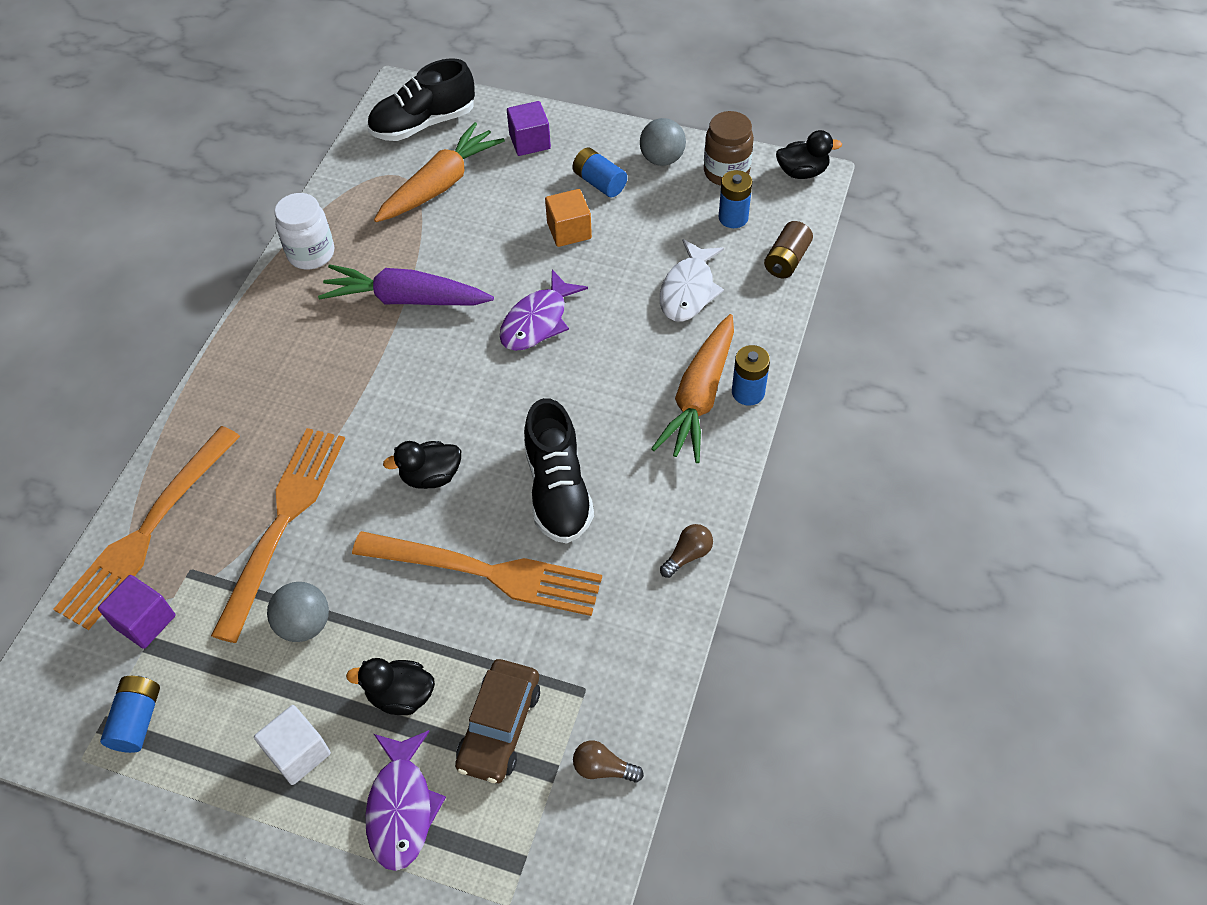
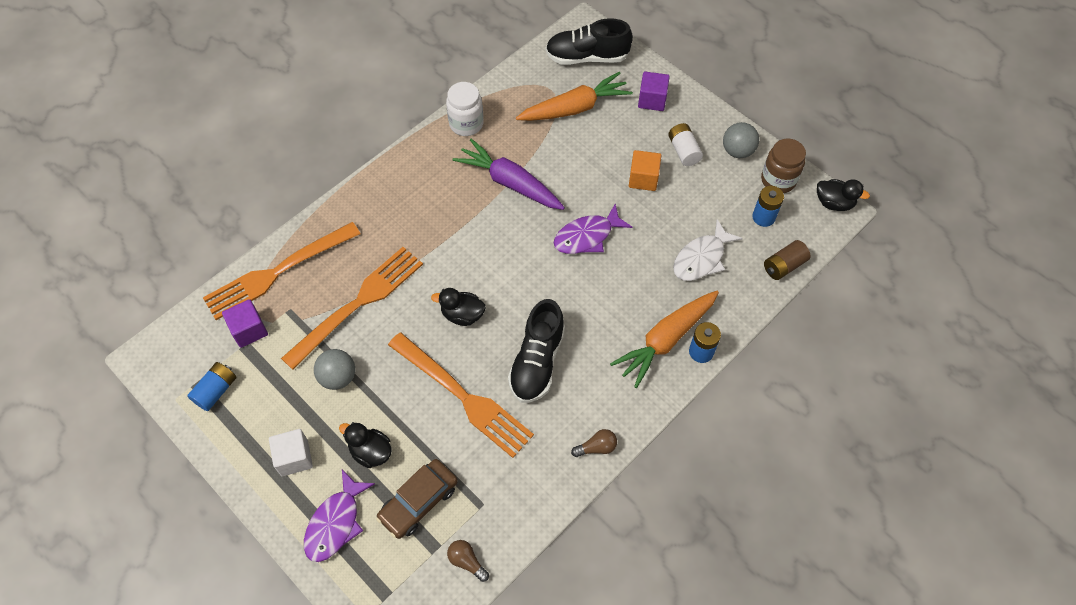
camera: 25 degrees right, 5 degrees up
(599, 182) = (683, 151): blue battery -> white battery

